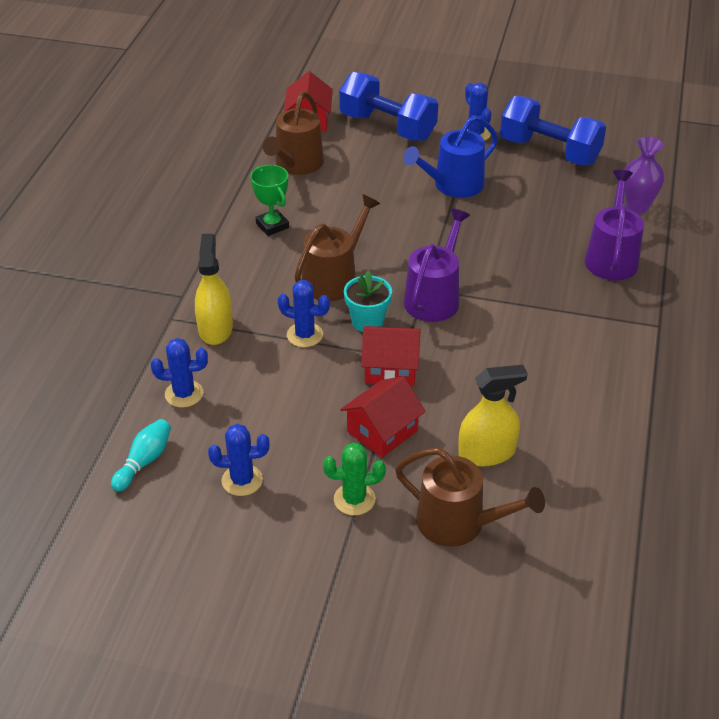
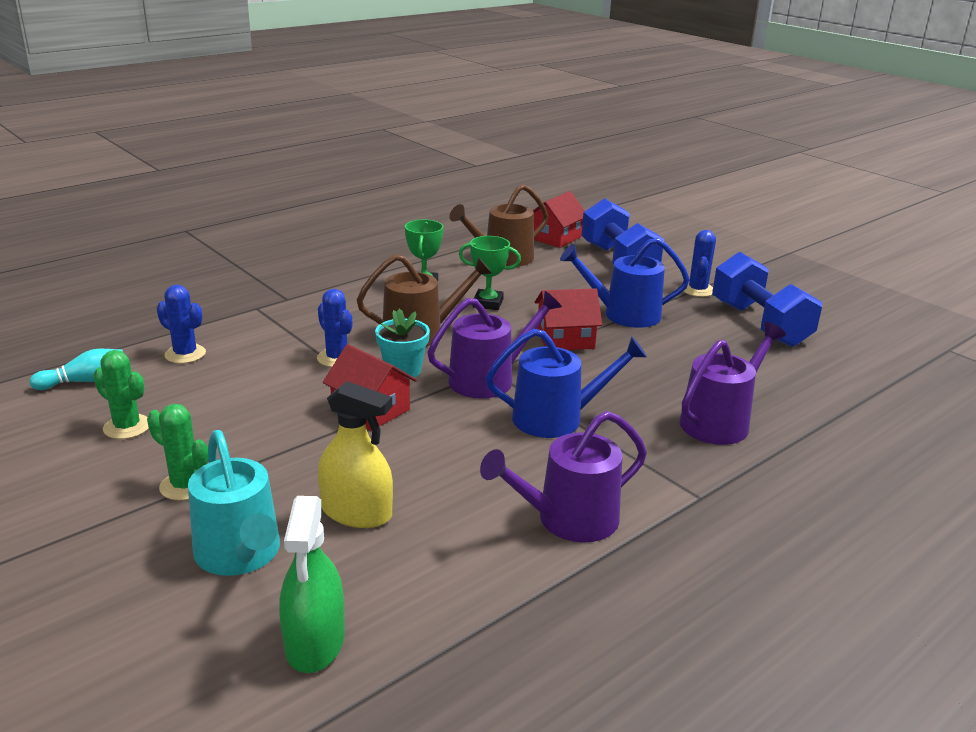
camera: 35 degrees right, 15 degrees down
(215, 328) = (276, 326): yellow spray bottle -> none
(242, 480) = (127, 427): blue cactus -> green cactus
(345, 222) = (488, 303): none -> green trophy
(382, 431) = (290, 449): red house -> red house (565, 339)
(458, 523) = (240, 554): brown watering can -> turquoise watering can
(515, 309) = (556, 418): none -> blue watering can
(573, 547) = (315, 642): none -> green spray bottle
(608, 384) = (569, 519): none -> purple watering can
(637, 206) = (806, 394): purple vase -> none

